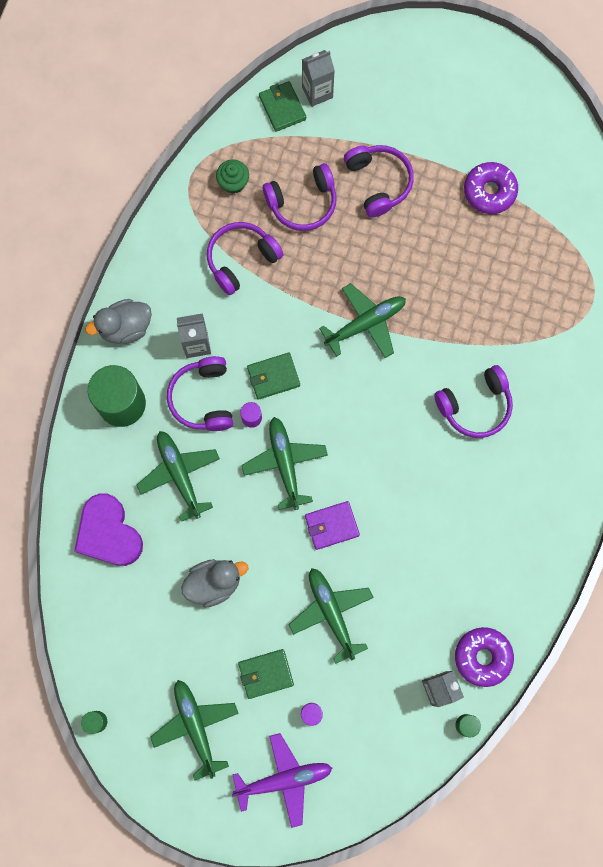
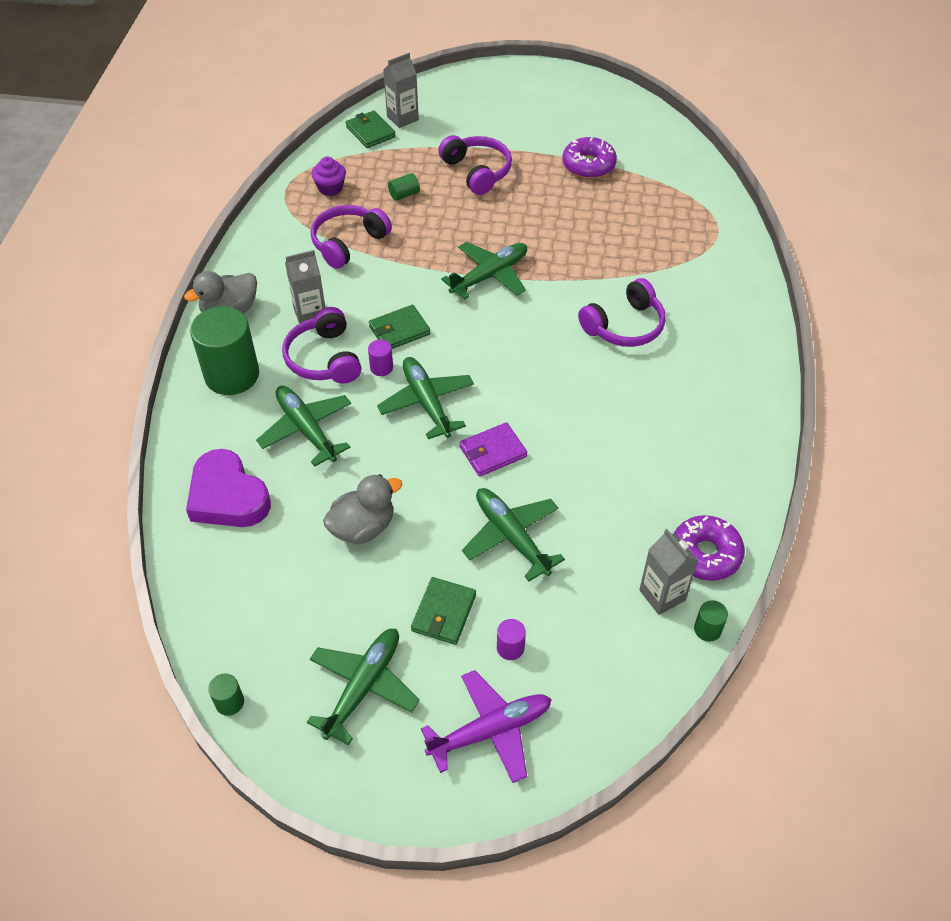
camera: 10 degrees left, 25 degrees down
(196, 727) = (363, 687): green plane -> green plane turned 60 degrees clockwise
(233, 183) = (330, 188): green cupcake -> purple cupcake
(266, 673) = (443, 613): green wallet -> green wallet turned 45 degrees counterclockwise
(303, 203) = (404, 194): purple headphones -> green cylinder

